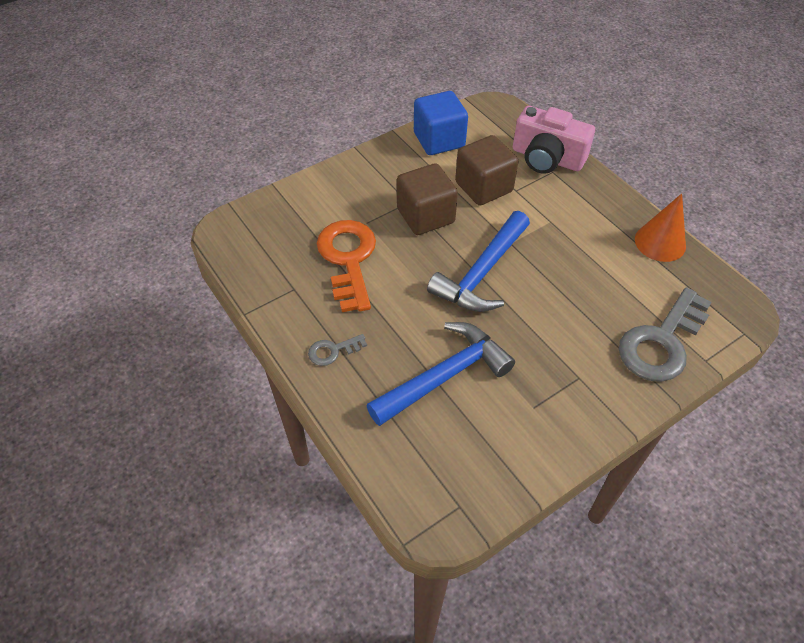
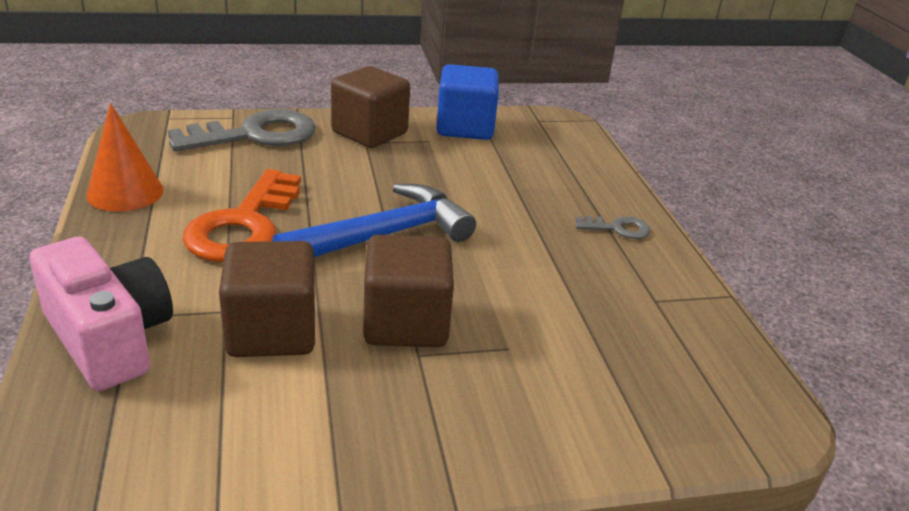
camera: 160 degrees left, 20 degrees down
(348, 259) = (562, 307): orange key -> orange key (243, 225)
(439, 140) = (263, 452): blue cube -> blue cube (465, 127)
(445, 376) = (500, 178): blue hammer -> none
(586, 392) = (369, 133): none -> brown cube

